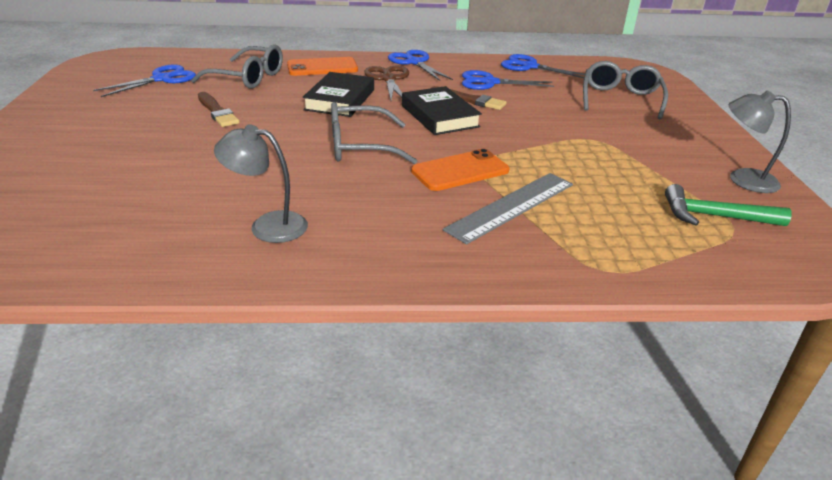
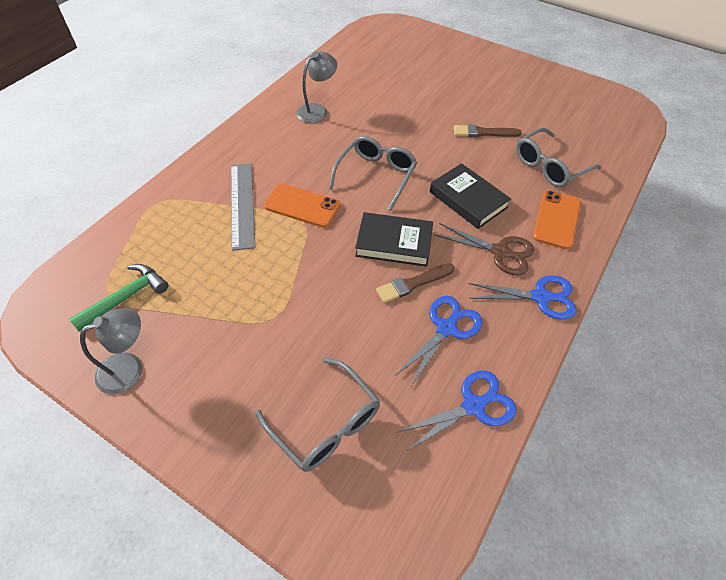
camera: 125 degrees right, 20 degrees up
(162, 79) = (569, 124): blue scissors -> none
(460, 171) = (302, 206): orange phone -> orange phone turned 75 degrees counterclockwise

